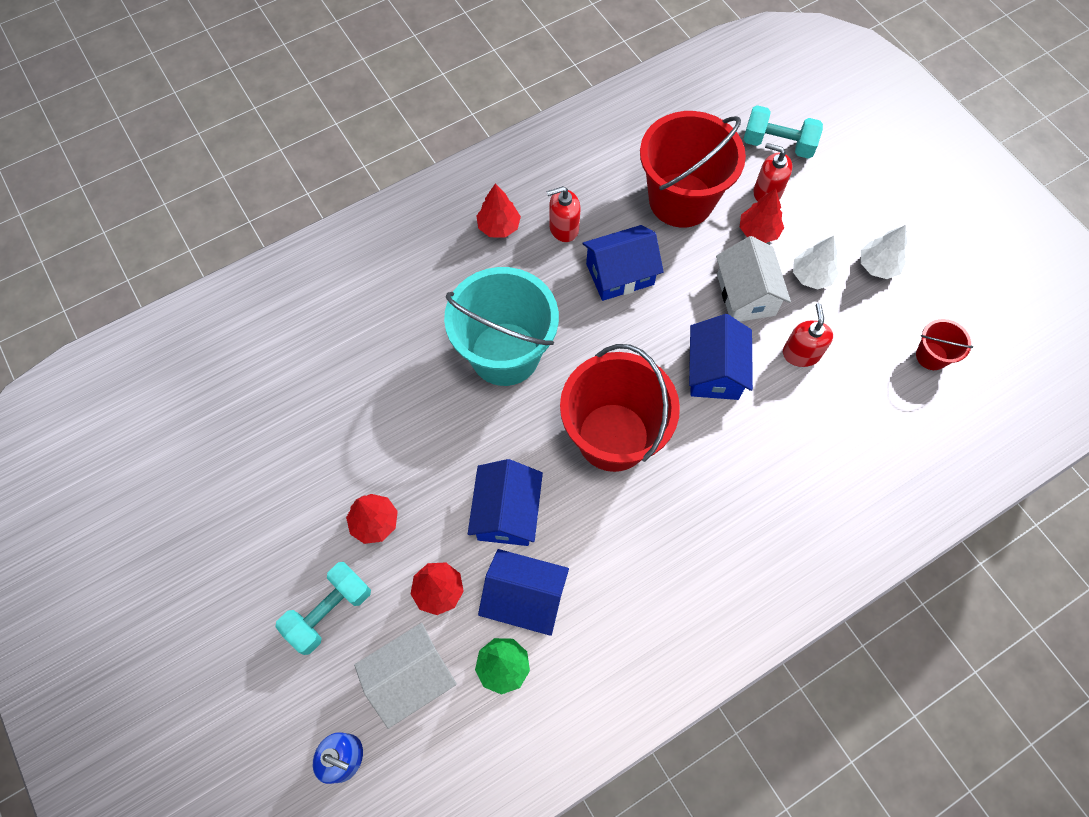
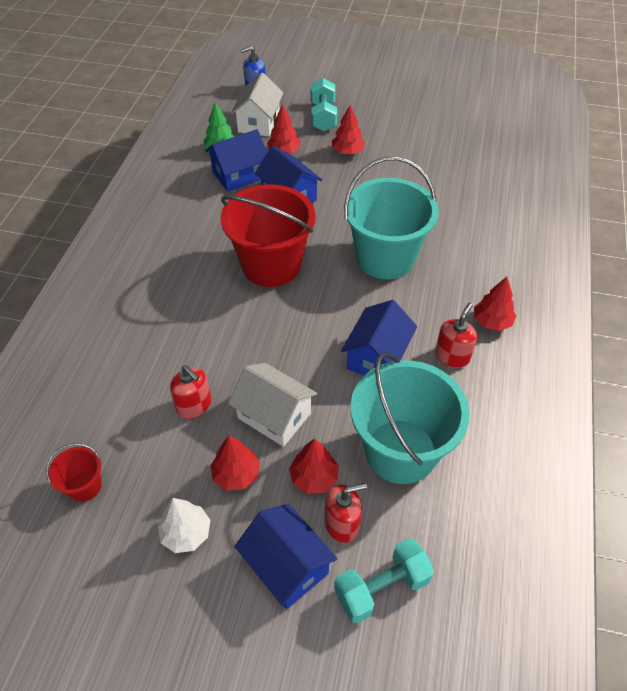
camera: 135 degrees right, 15 degrees down
(681, 200) = (400, 451): red bucket -> turquoise bucket
(714, 371) = (245, 346): blue house -> blue house (286, 566)
(811, 276) = (236, 474): white tree -> red tree

